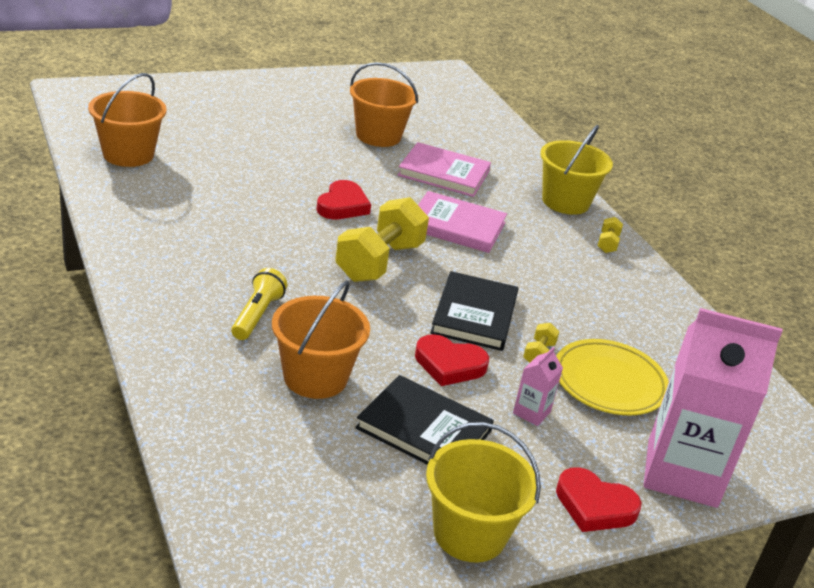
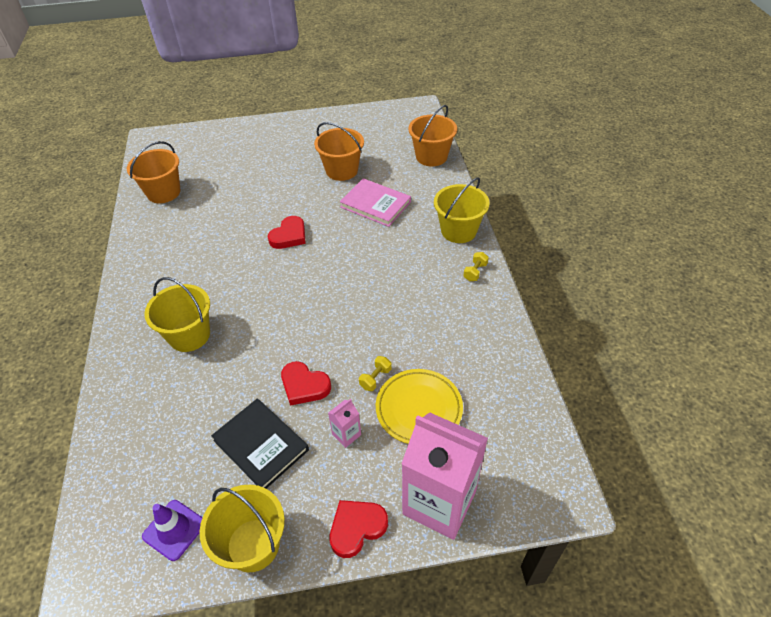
camera: 20 degrees right, 15 degrees up
(257, 315) = (189, 335): yellow flashlight -> yellow bucket
(315, 377) = (205, 393): orange bucket -> orange bucket (431, 156)
(351, 526) = (174, 530): none -> purple traffic cone
(379, 262) = (293, 288): yellow dumbbell -> none
(456, 226) = (364, 255): pink book -> none
(474, 315) = (342, 339): black book -> none
(594, 506) = (356, 528): red heart -> red heart turned 105 degrees clockwise

